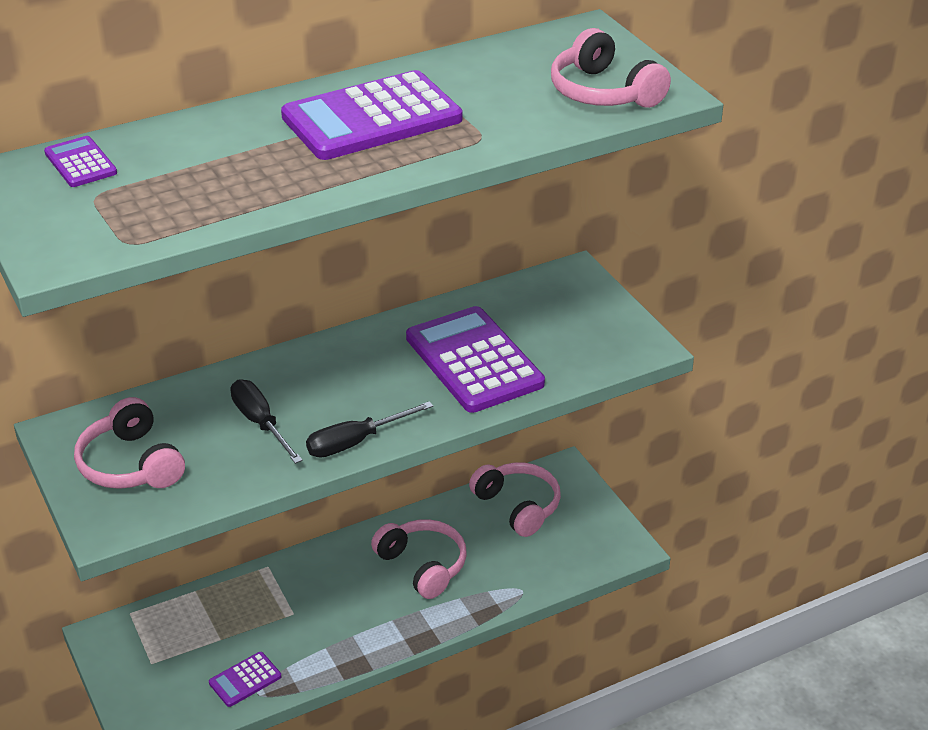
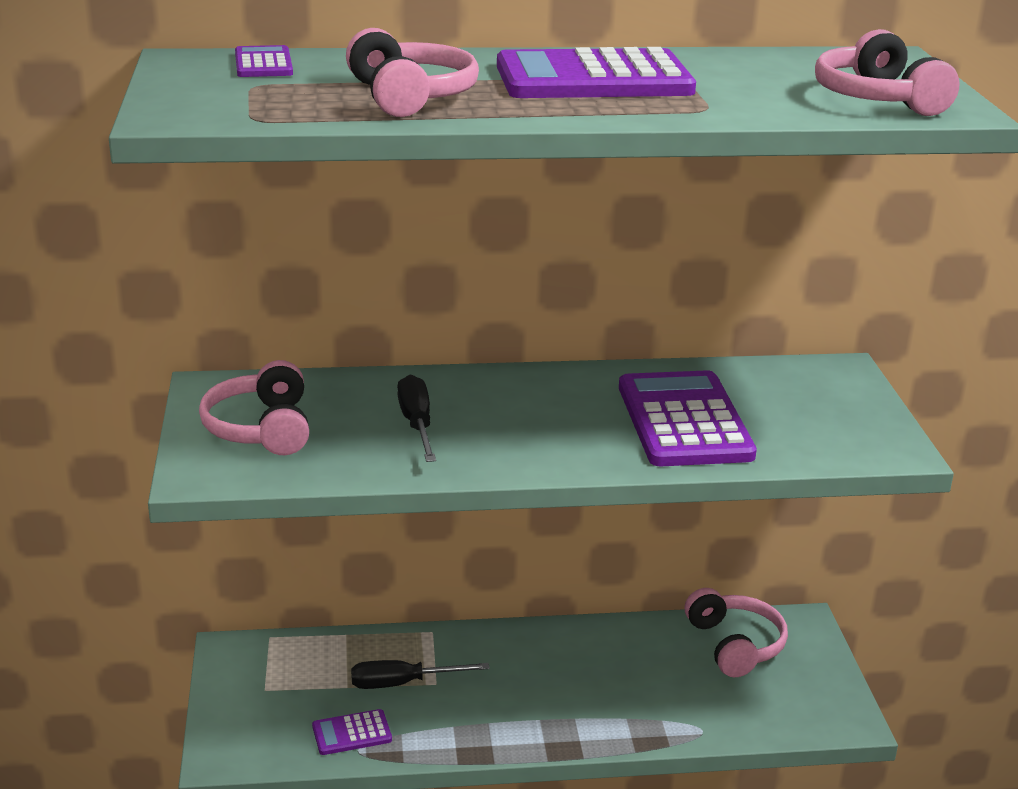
camera: 20 degrees right, 10 degrees down
(355, 442) = (508, 463): black screwdriver -> black screwdriver (402, 683)
(423, 565) = (600, 675): pink headphones -> pink headphones (410, 96)

